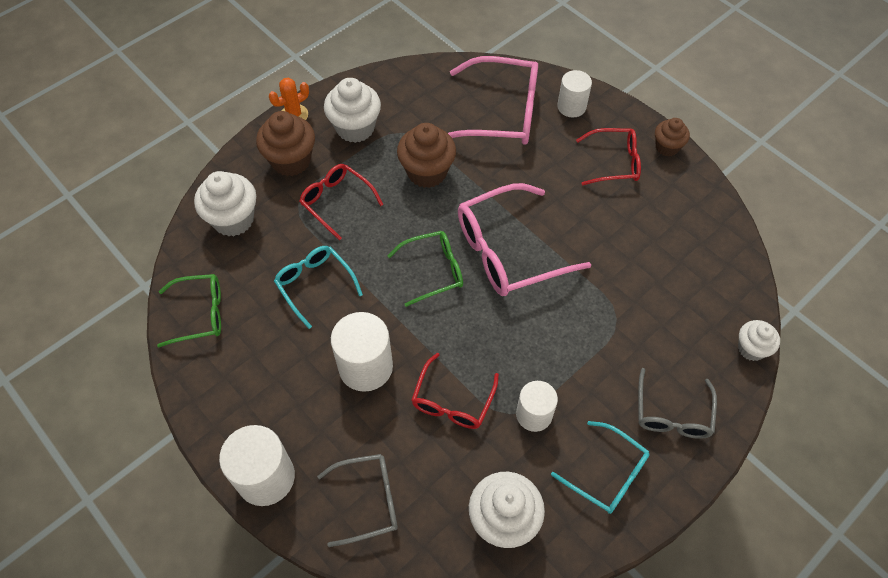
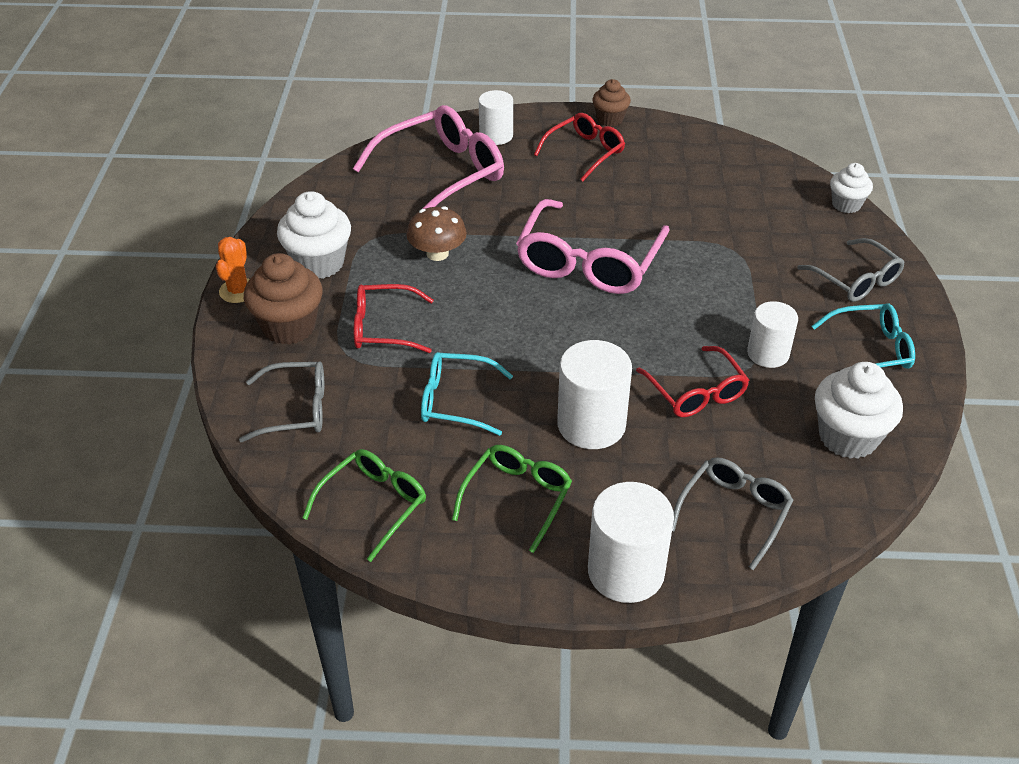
camera: 45 degrees left, 15 degrees down
(233, 219) = (296, 409): white cupcake -> grey glasses
(427, 172) = (437, 253): brown cupcake -> brown mushroom
(433, 271) = (547, 317): green glasses -> green glasses (517, 498)

